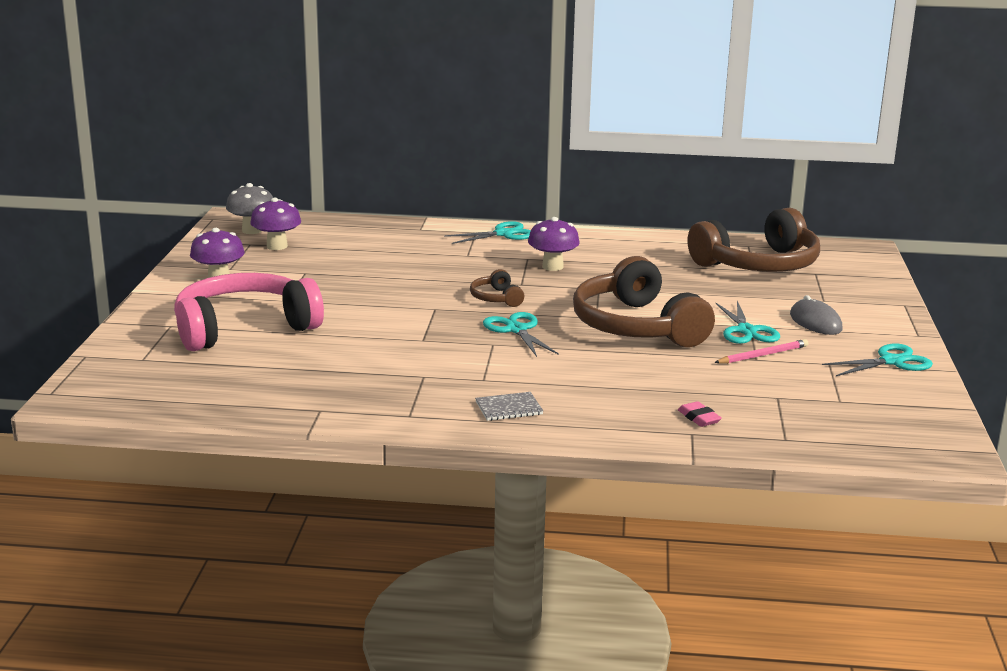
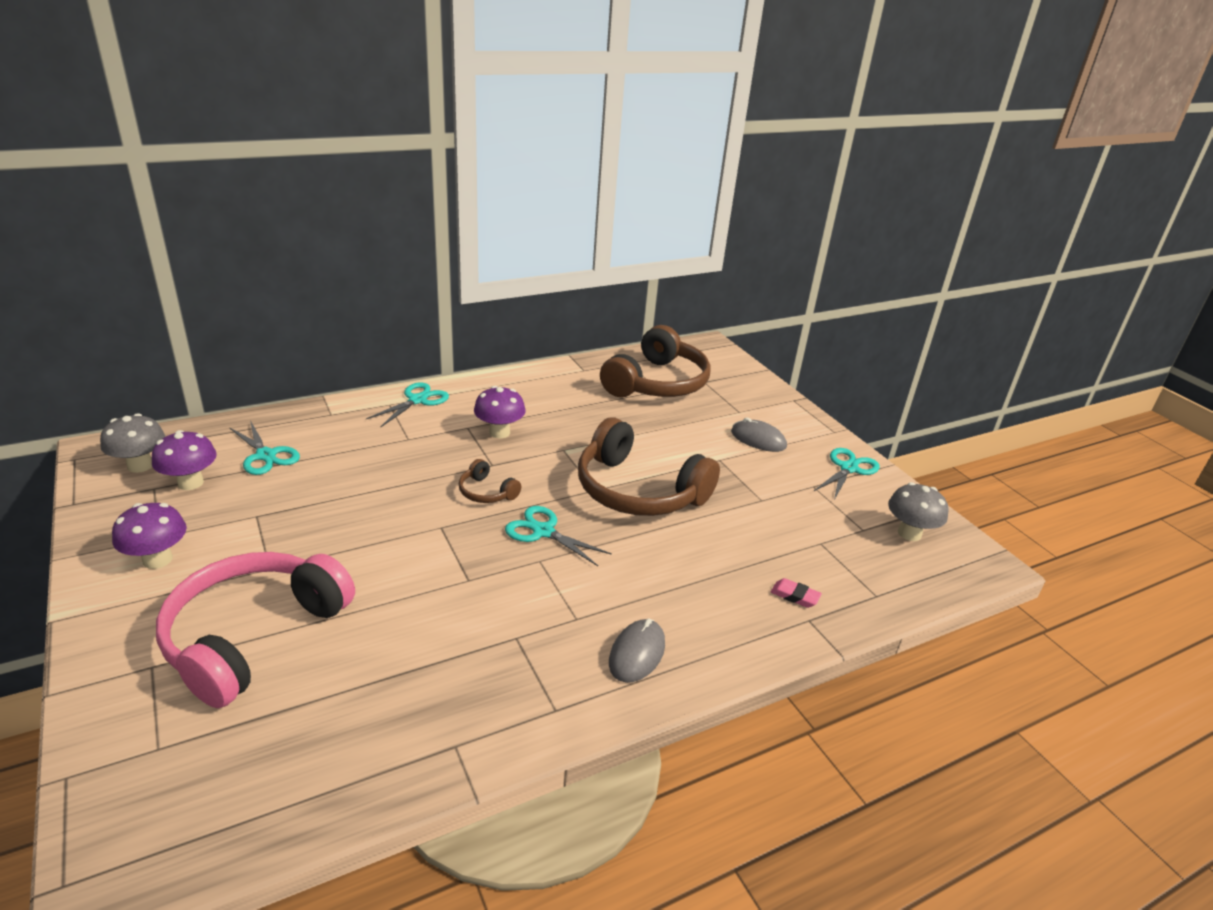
camera: 35 degrees left, 10 degrees up
(509, 408) = (637, 653): grey notebook -> grey mouse
(746, 331) = (722, 467): turquoise scissors -> turquoise scissors (266, 455)
(763, 355) = (761, 493): pink pencil -> none
(890, 415) = (909, 533): none -> grey mushroom

